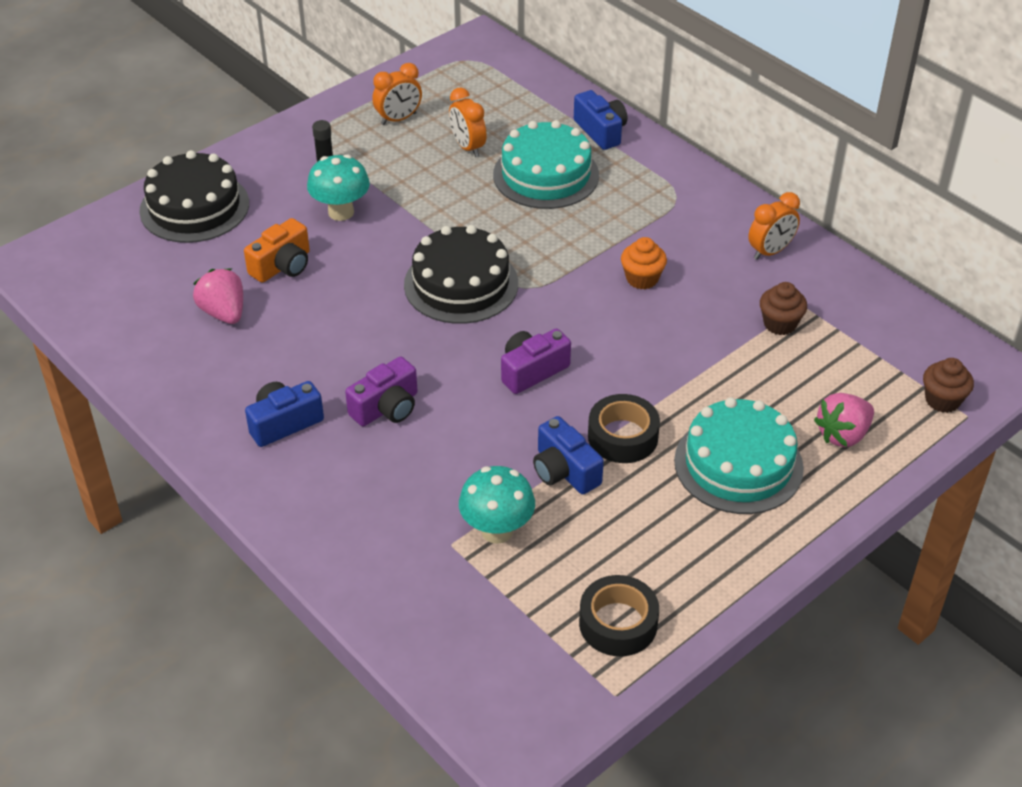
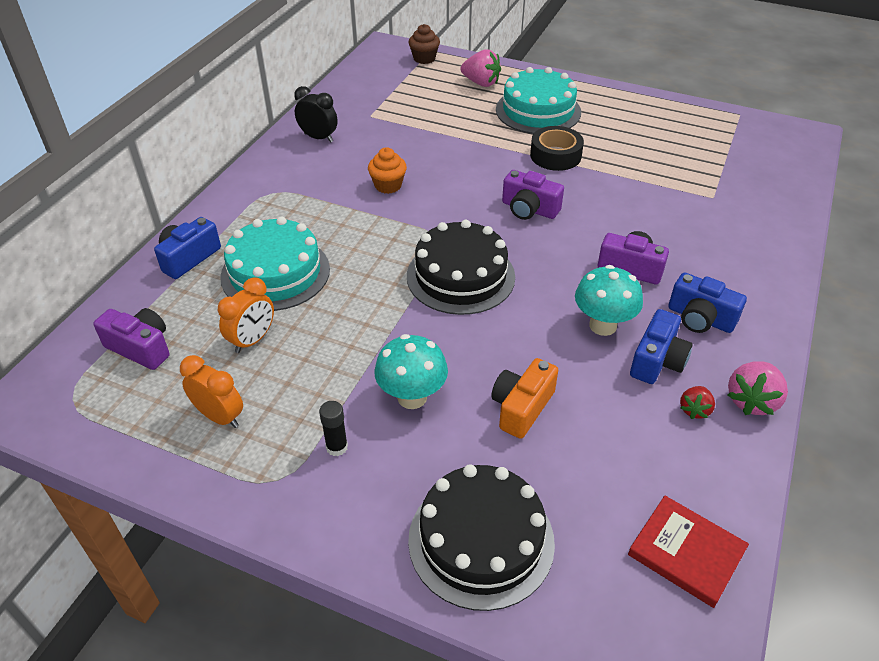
camera: 115 degrees left, 0 degrees up
(97, 296) = (686, 553): none -> red book
(196, 363) = (694, 410): none -> red strawberry
(224, 313) = (618, 422): pink strawberry -> pink strawberry (751, 401)
(282, 266) = (521, 407): orange camera -> orange camera turned 75 degrees counterclockwise
(497, 531) = (682, 182): turquoise mushroom -> turquoise mushroom (602, 325)
(500, 94) = (141, 348): none -> purple camera
(564, 471) = (607, 170): blue camera -> blue camera (657, 361)
(618, 623) = (696, 123): black tape -> none
(770, 251) = (318, 138): orange clock -> black clock
(780, 324) = (396, 120): brown cupcake -> none

